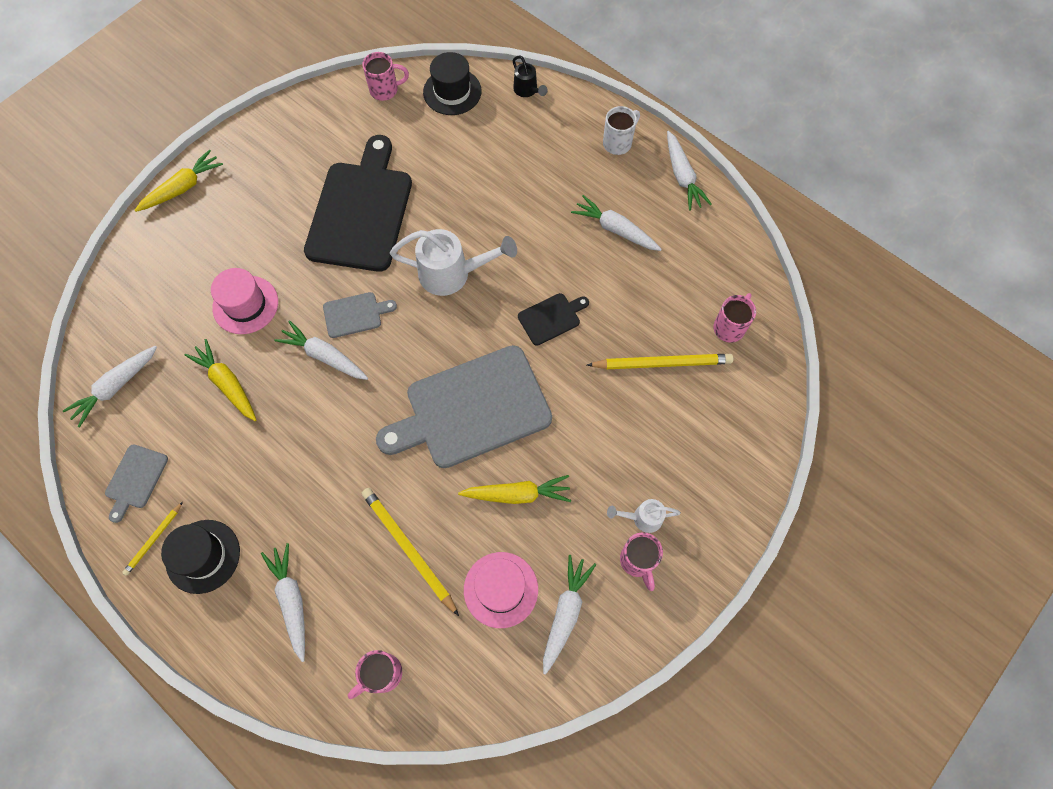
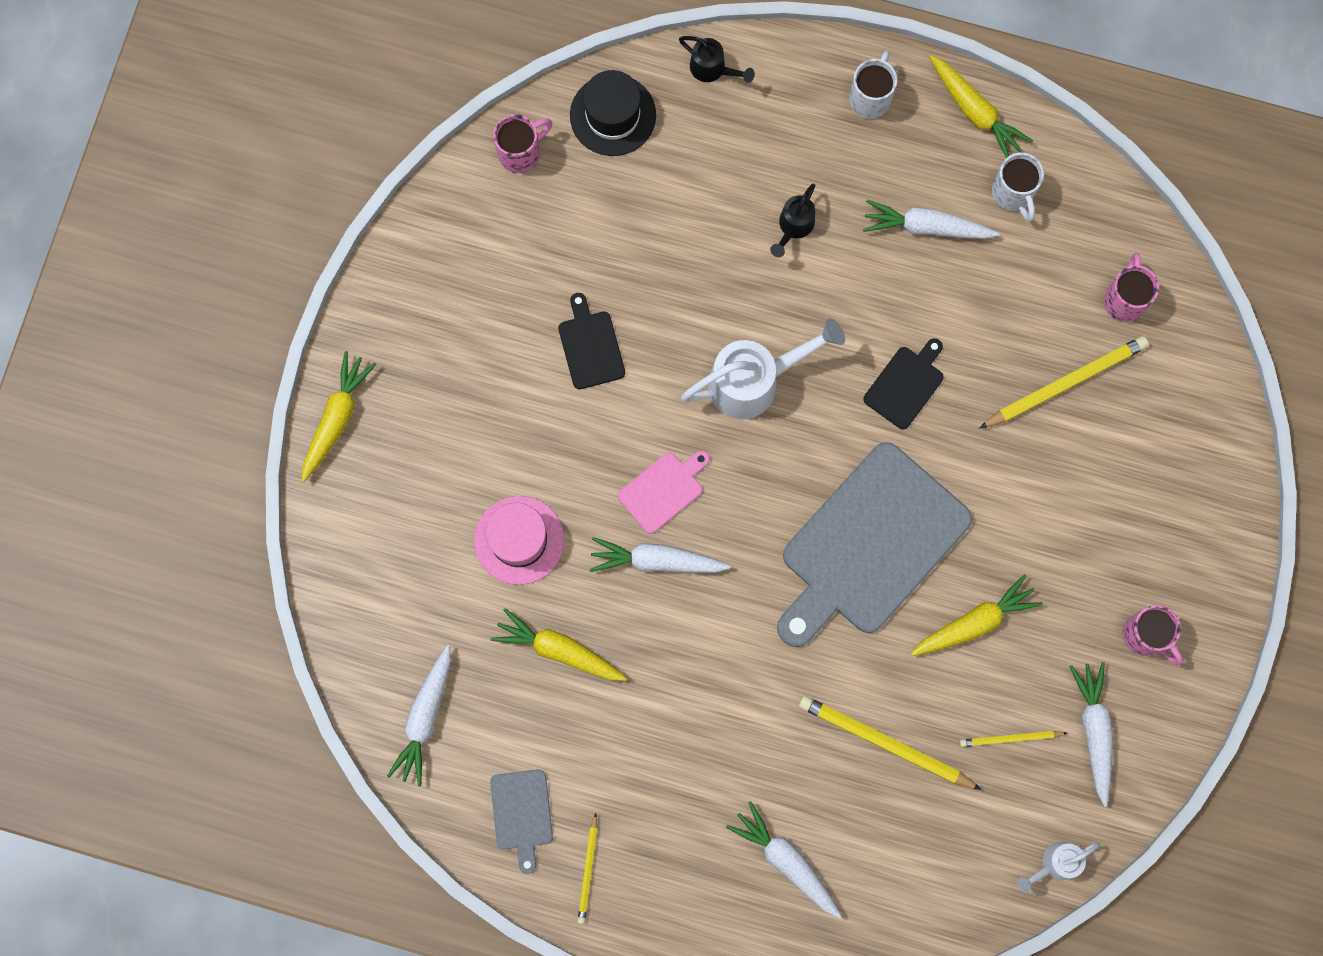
camera: 25 degrees left, 10 degrees up
(203, 556) = (656, 861): black hat -> none
(355, 314) = (663, 490): grey cutting board -> pink cutting board
(361, 211) = (590, 346): black cutting board -> black cutting board, size x0.44
(382, 674) = (929, 890): pink mug -> none
(501, 589) = (1010, 739): pink hat -> yellow pencil
(529, 195) = (793, 227): none -> black watering can
(642, 518) = (1128, 584): white watering can -> white watering can (1055, 864)
(682, 176) = (975, 112): white carrot -> yellow carrot
(683, 233) = (1013, 194): none -> white mug

